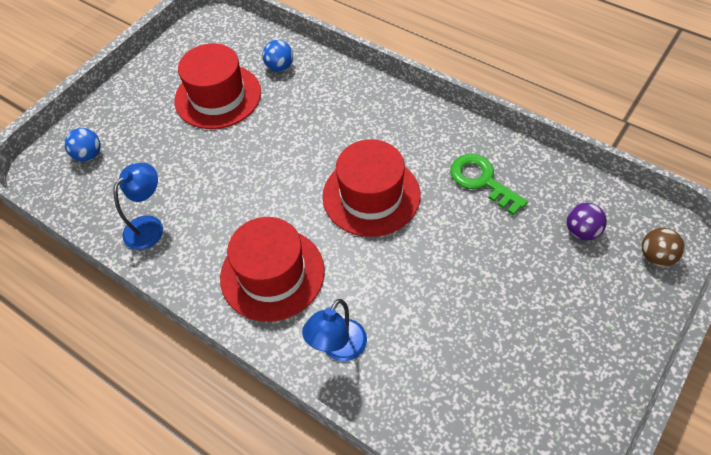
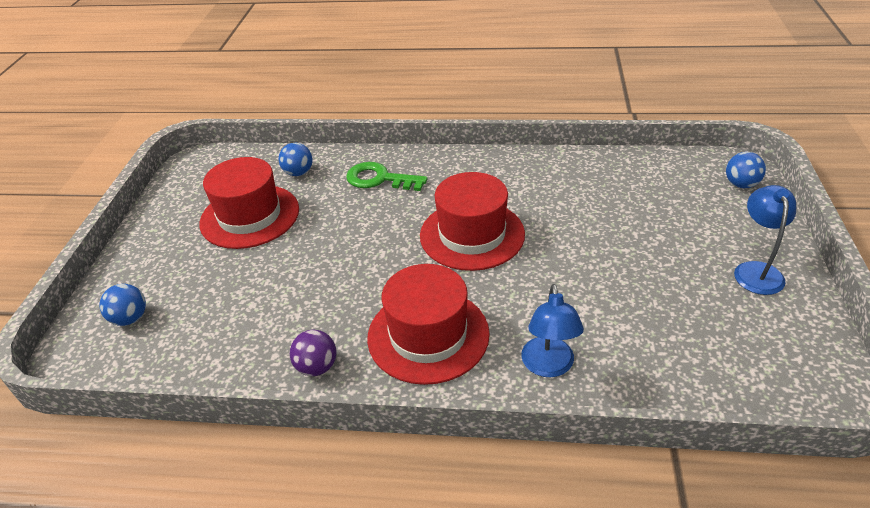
camera: 30 degrees left, 15 degrees down
(150, 226) = (256, 352): blue lamp -> blue lamp (756, 270)
(481, 181) = (559, 187): green key -> green key (379, 179)
(581, 231) = (671, 190): purple ball -> purple ball (317, 367)
(656, 256) = (741, 184): brown ball -> blue ball

